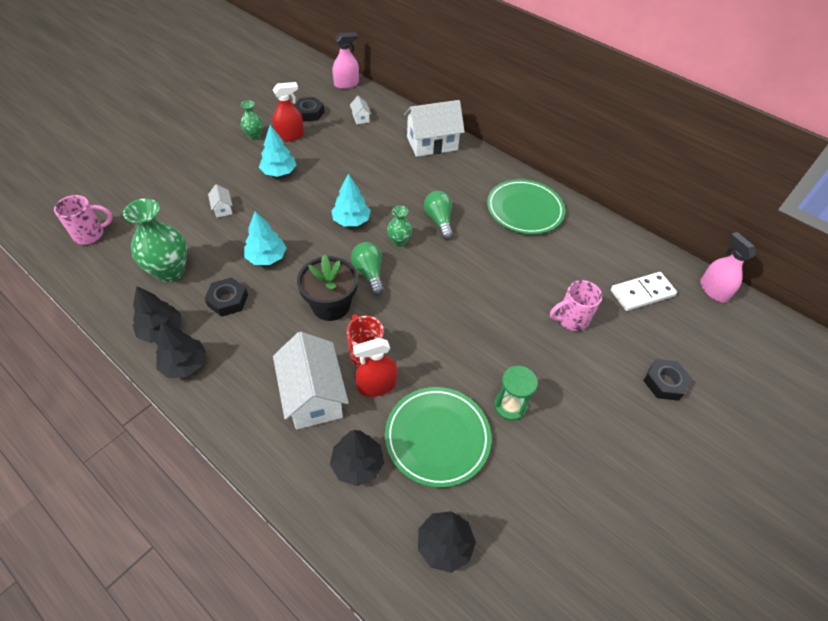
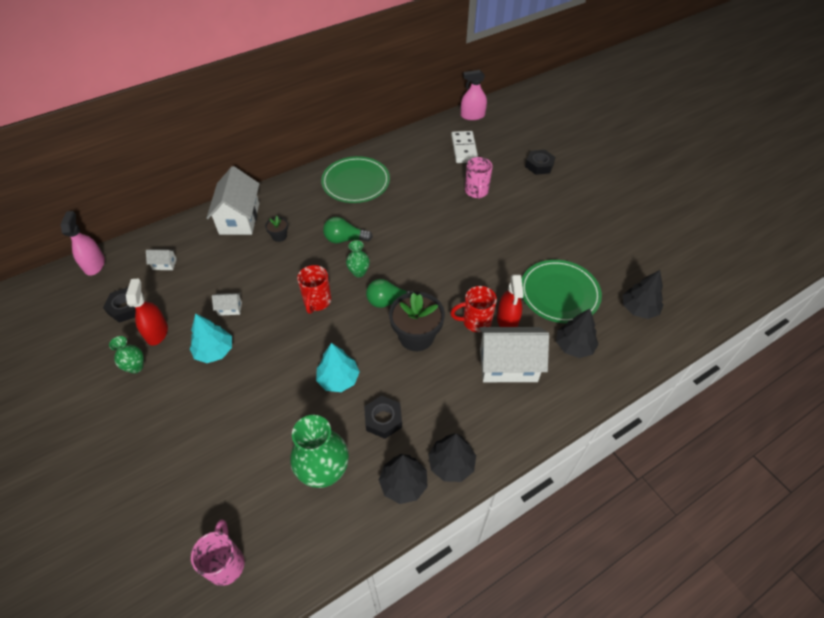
camera: 70 degrees left, 0 degrees up
(223, 208) = (247, 412): white house -> white house (230, 308)
(351, 220) = (317, 301): turquoise tree -> red mug
(422, 174) = (279, 236): none -> black flower pot
(510, 406) = (541, 246): green hourglass -> none

